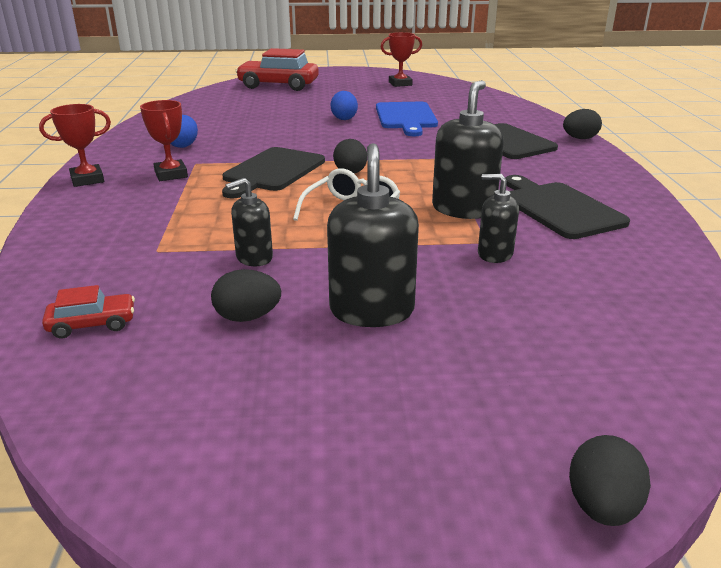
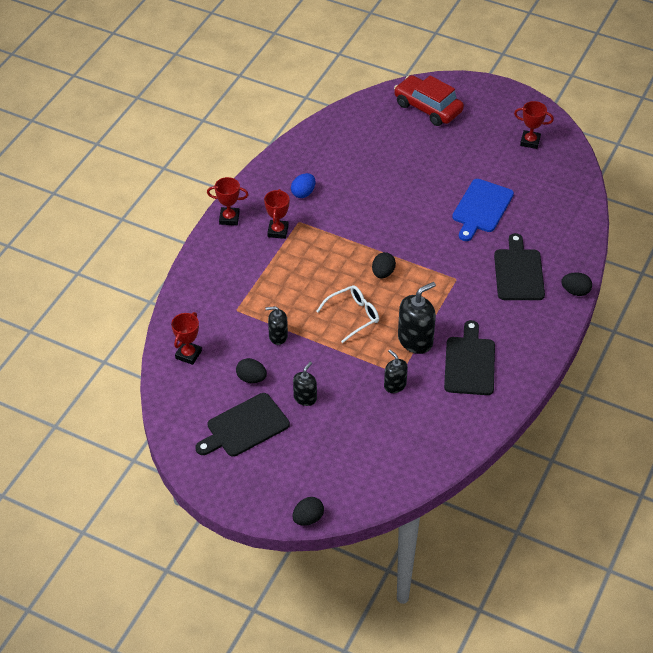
camera: 30 degrees right, 20 degrees up
(92, 324) = (188, 354): red car -> red trophy
(272, 171) = (337, 252): black cutting board -> black cutting board (244, 427)
(344, 118) = (435, 192): blue egg -> none
(372, 310) = (305, 398): black soap dispenser -> black soap dispenser, size x0.59

